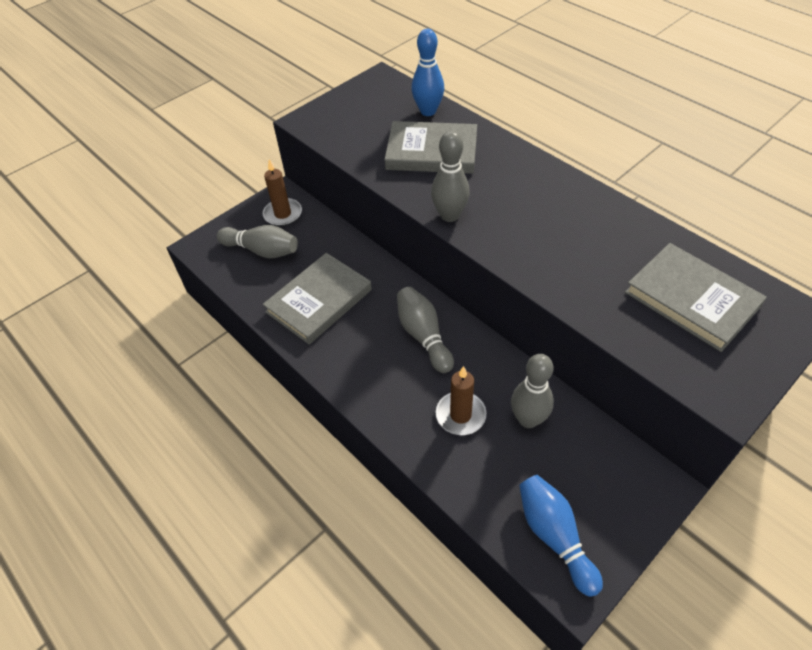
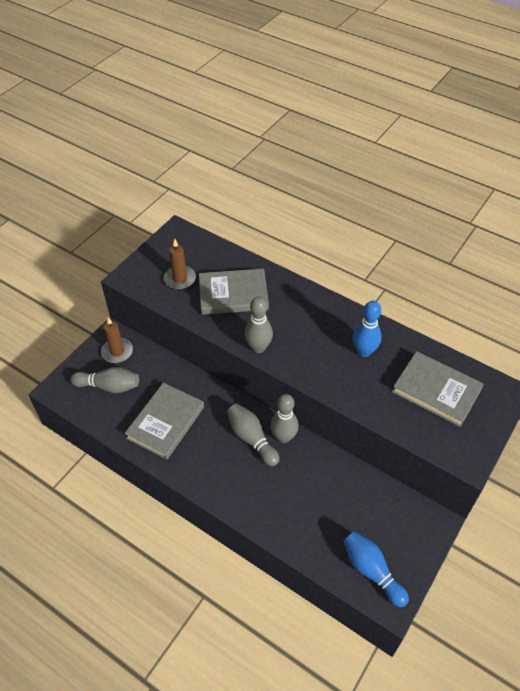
camera: 15 degrees left, 0 degrees up
(428, 111) = (222, 258): blue bowling pin -> blue bowling pin (364, 351)
(460, 415) = (291, 495): brown candle -> brown candle (180, 279)
(528, 419) = (339, 490): grey bowling pin -> grey bowling pin (283, 437)

